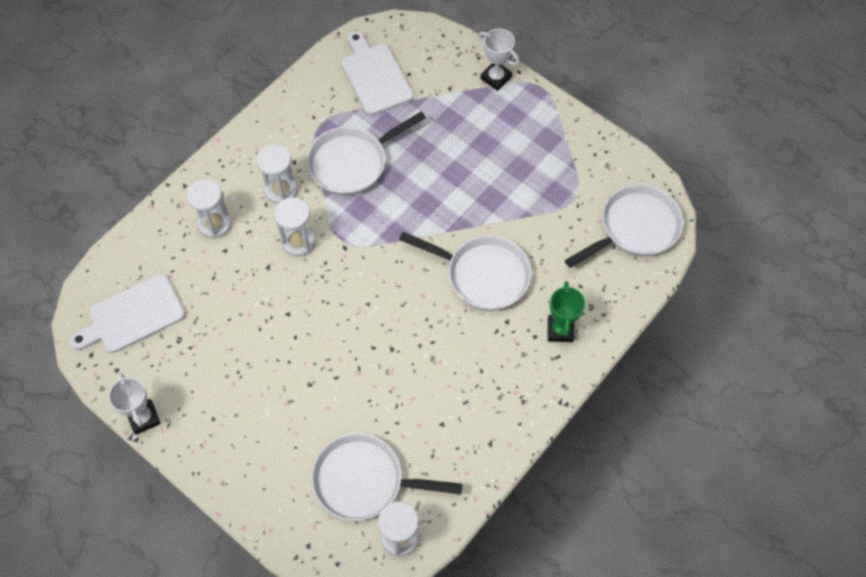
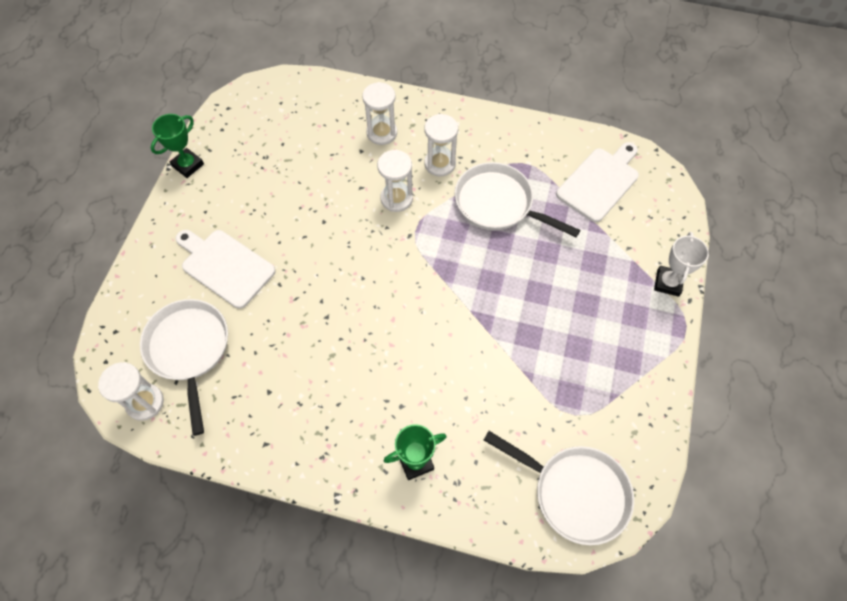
camera: 65 degrees right, 0 degrees up
(132, 315) = (272, 117): white cutting board -> white cutting board (225, 266)
(144, 418) = (188, 165): white trophy -> green trophy
(483, 275) = (440, 363): white pan -> none

